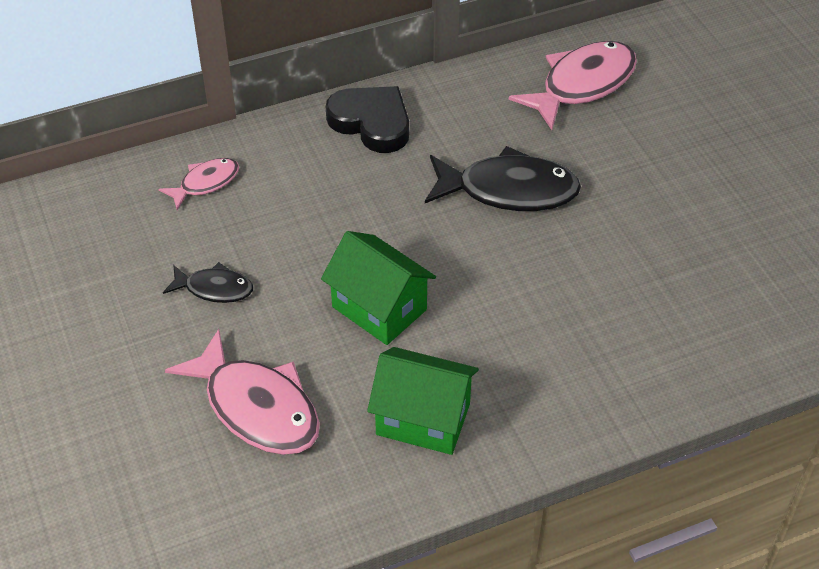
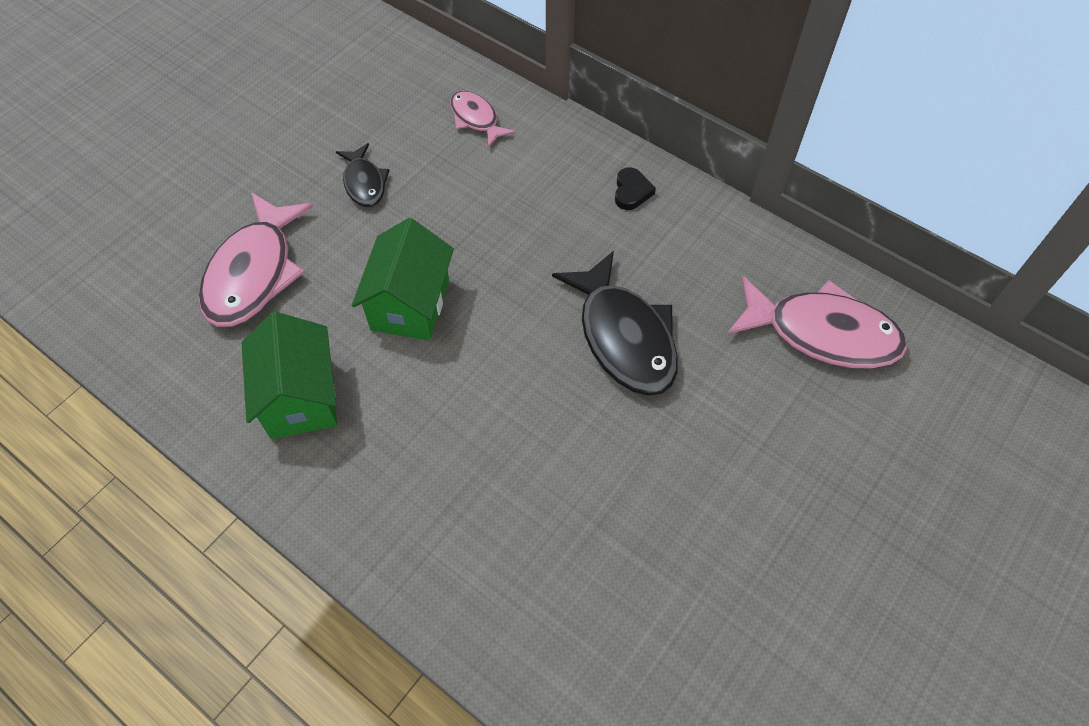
camera: 60 degrees right, 10 degrees up
(205, 183) = (476, 119): pink fish -> pink fish turned 150 degrees counterclockwise
(371, 123) = (631, 191): black heart -> black heart, size x0.50

